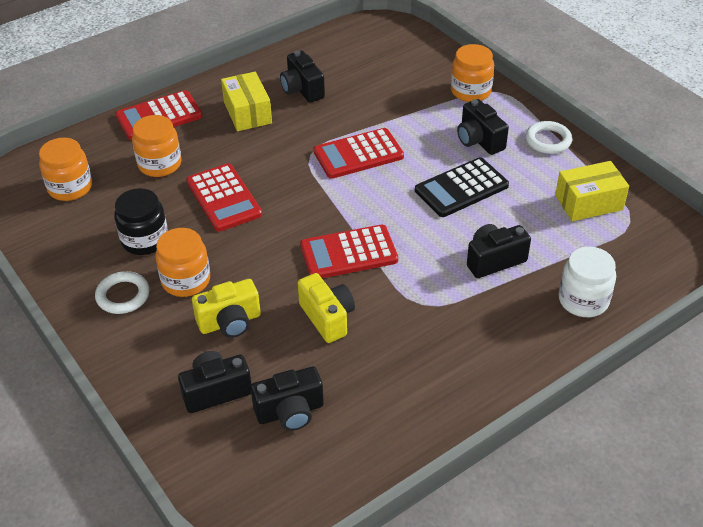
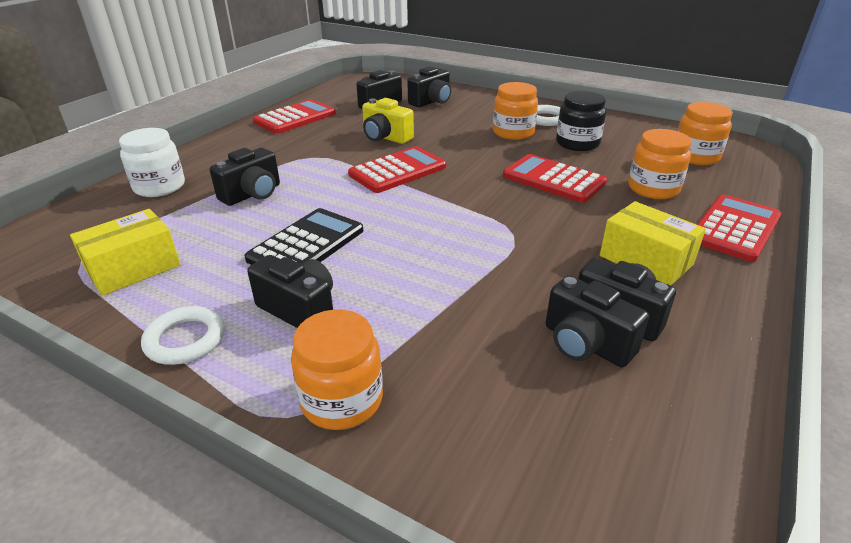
camera: 155 degrees right, 10 degrees down
(230, 322) = (455, 123): yellow camera -> none
(336, 82) = (586, 344): none -> black camera
(358, 154) = (457, 249): red calculator -> red calculator (295, 118)

